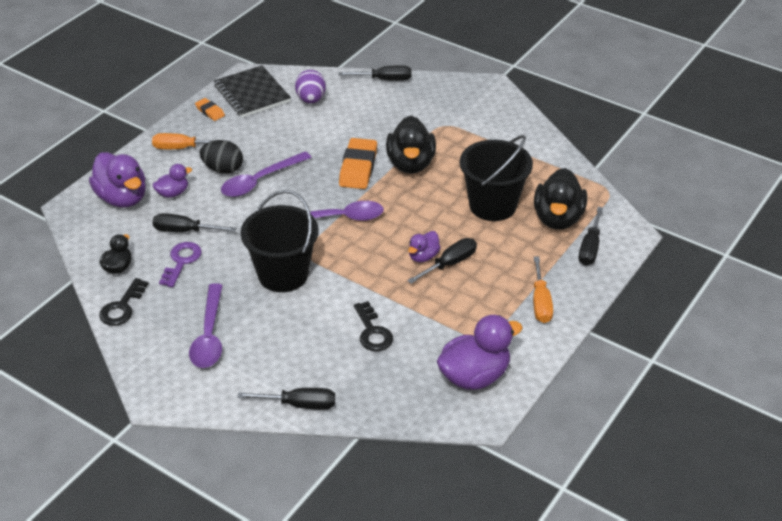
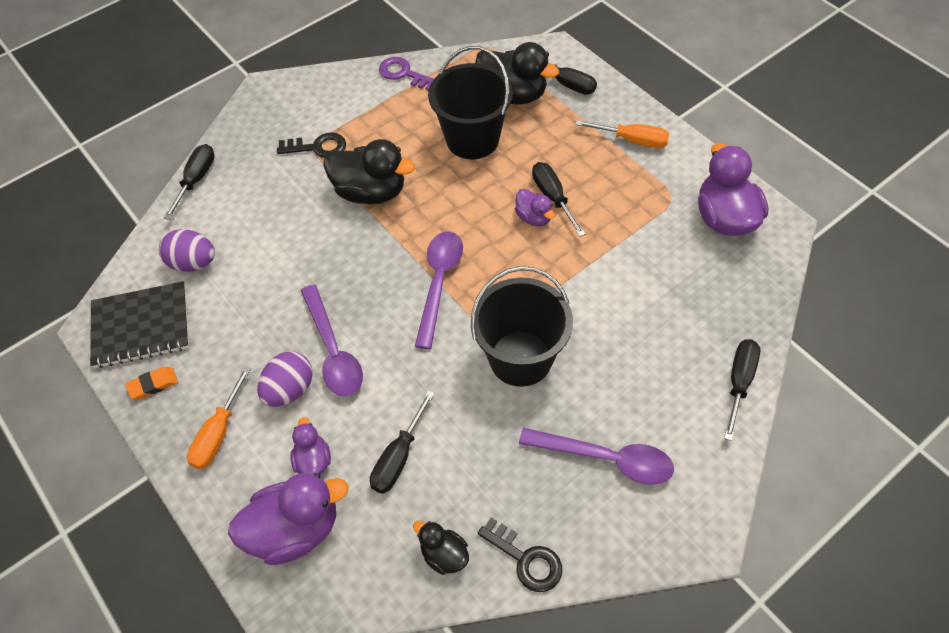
camera: 70 degrees left, 15 degrees up
(181, 261) = (459, 470): purple key -> purple key (404, 73)
(223, 169) = (290, 390): black egg -> purple egg
(358, 168) = (355, 243): orange eraser -> none
(372, 332) = (640, 290): black key -> black key (318, 147)

